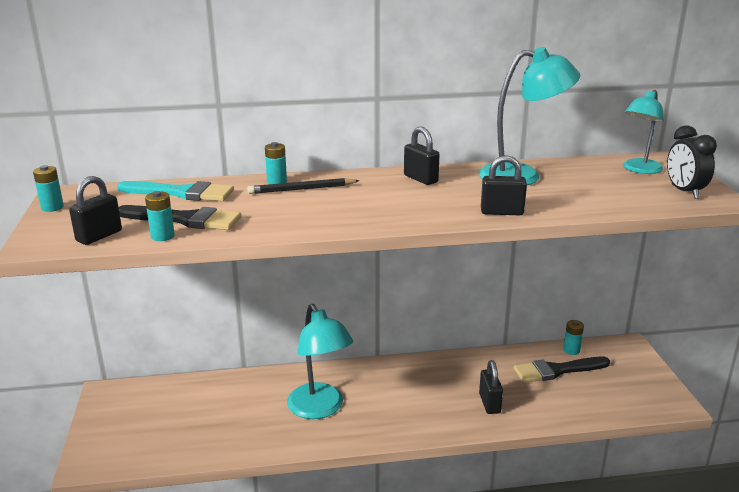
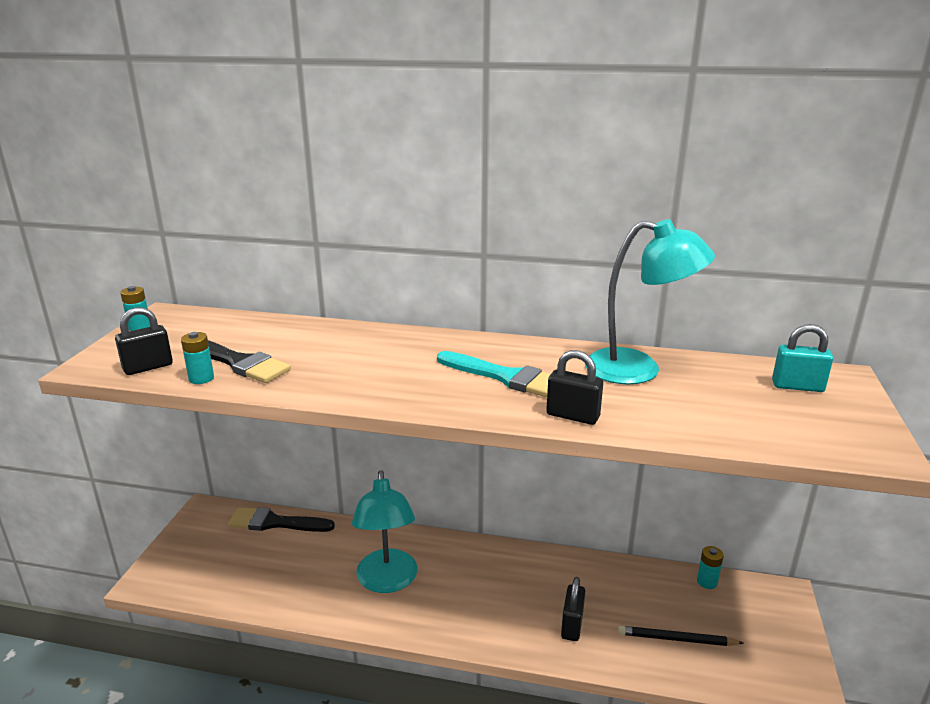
camera: 20 degrees right, 0 degrees up
(182, 193) = (263, 331): turquoise brush -> turquoise brush (506, 377)
(277, 182) = (363, 333): turquoise battery -> none
(302, 189) = (380, 346): black pencil -> black pencil (677, 639)
(420, 179) = (516, 354): black padlock -> none
(556, 370) = (674, 604): black brush -> black brush (275, 522)
(639, 170) = (797, 386): turquoise lamp -> turquoise padlock
(684, 192) = (837, 430): black clock -> none

